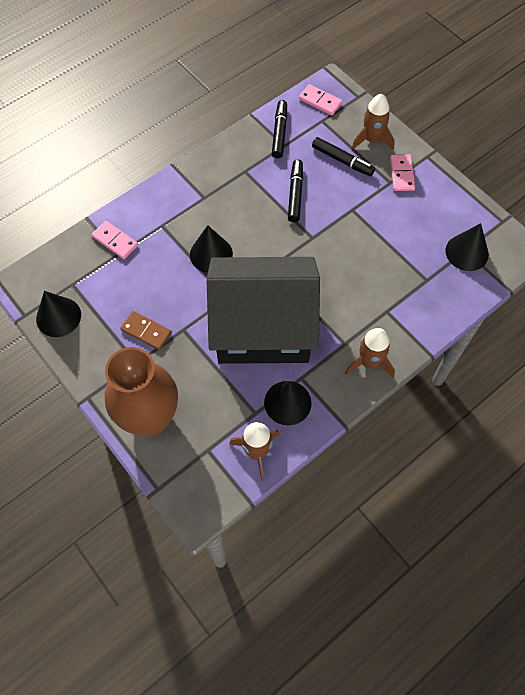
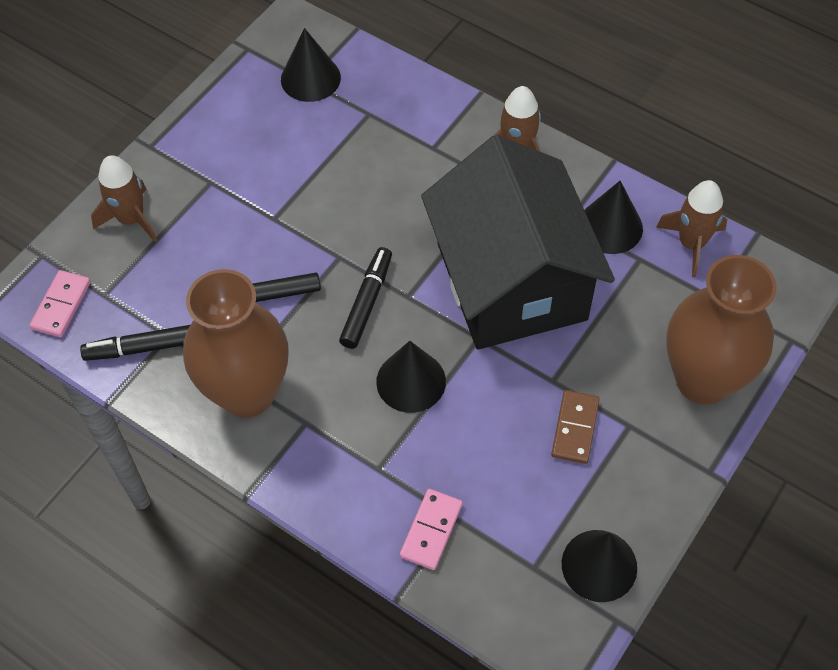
camera: 105 degrees left, 5 degrees down
(233, 174) = (247, 393): none -> brown vase
(342, 160) = (183, 249): black marker -> black marker (367, 302)
(401, 174) = (192, 170): pink domino -> none

